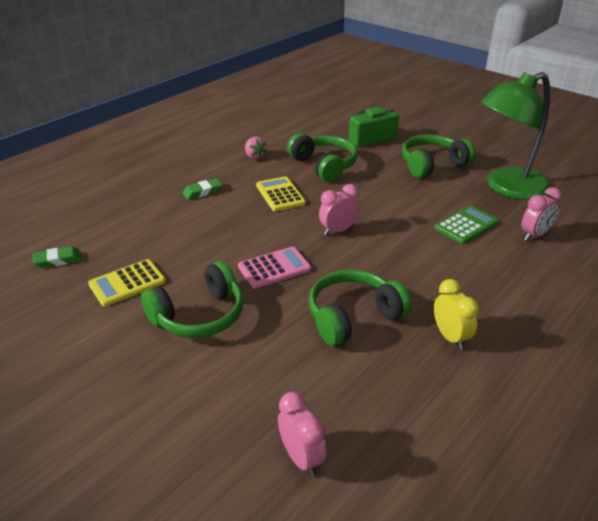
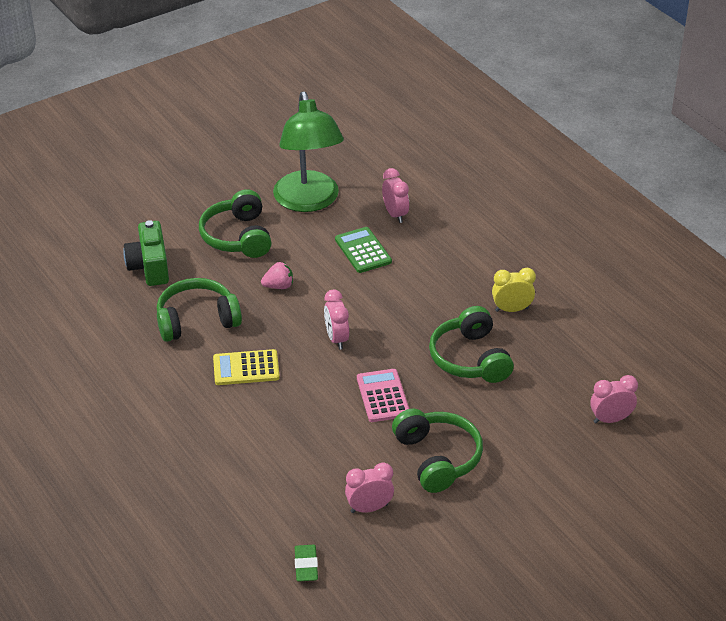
camera: 75 degrees left, 5 degrees up
(127, 283) = (369, 508): yellow calculator -> pink clock
(202, 192) = (210, 432): green eraser -> none
(255, 156) = (143, 375): pink strawberry -> pink strawberry (278, 286)

